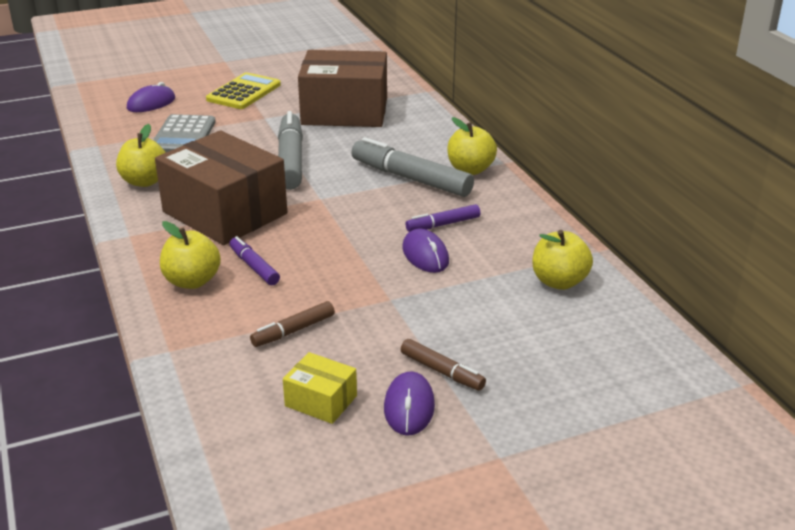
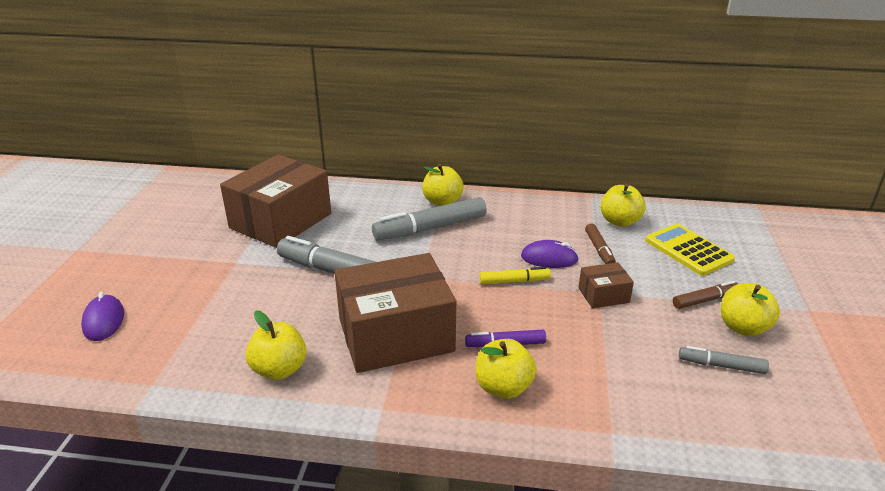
camera: 60 degrees left, 0 degrees up
(183, 135) = (209, 319): grey calculator -> none
(244, 92) = (166, 258): yellow calculator -> yellow calculator (688, 250)
(294, 331) = (618, 351): brown marker -> brown marker (599, 249)
(321, 401) = (721, 366): yellow box -> grey marker
(361, 246) = (514, 281): none -> yellow marker
(386, 302) = (603, 295): none -> brown box
(409, 407) = (743, 327): purple mouse -> yellow apple
(443, 224) = (512, 237): purple marker -> none

